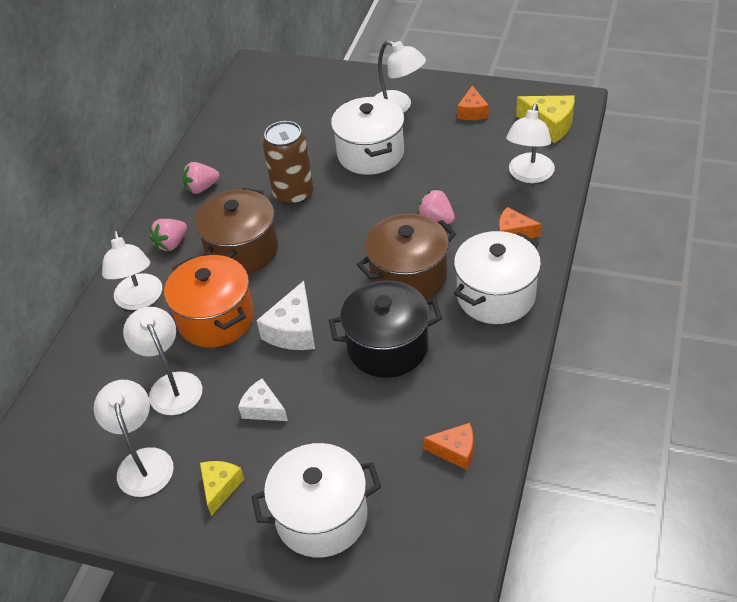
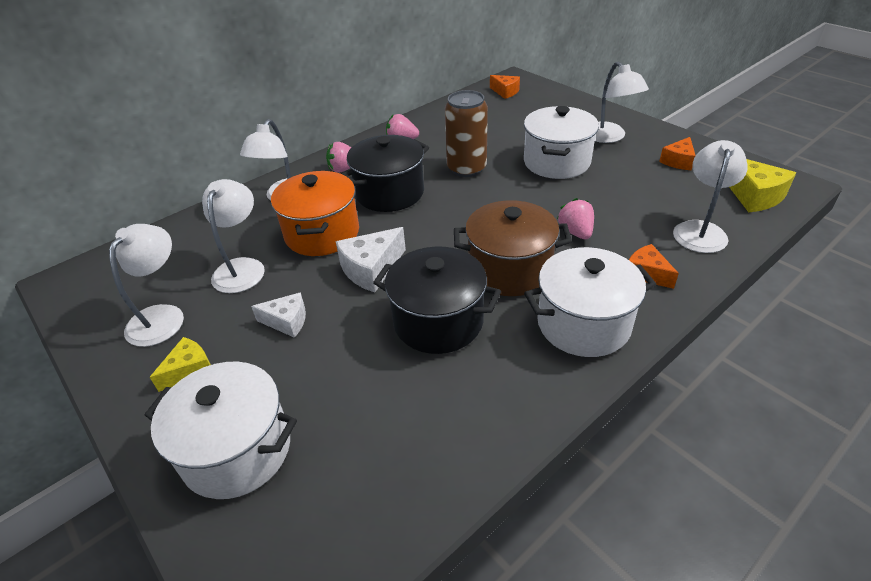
camera: 30 degrees right, 5 degrees down
(242, 250) = (389, 193): brown pot -> black pot
(263, 409) = (287, 321): white cheese -> white cheese turned 120 degrees clockwise
(455, 451) = (416, 460): orange cheese -> orange cheese (505, 92)
(529, 175) = (700, 230): white lamp -> white lamp turned 150 degrees clockwise

